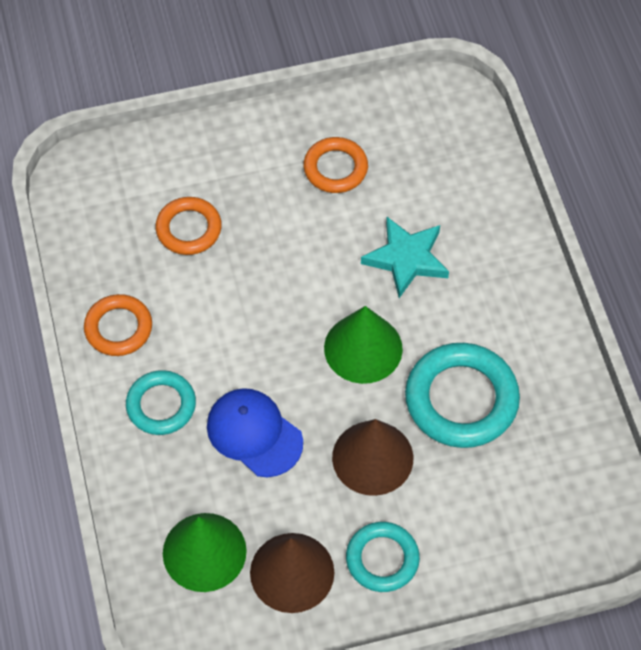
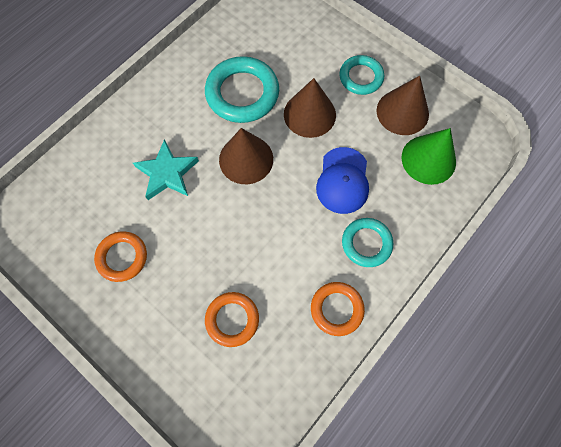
camera: 125 degrees left, 10 degrees up
(363, 348) = (246, 159): green cone -> brown cone

